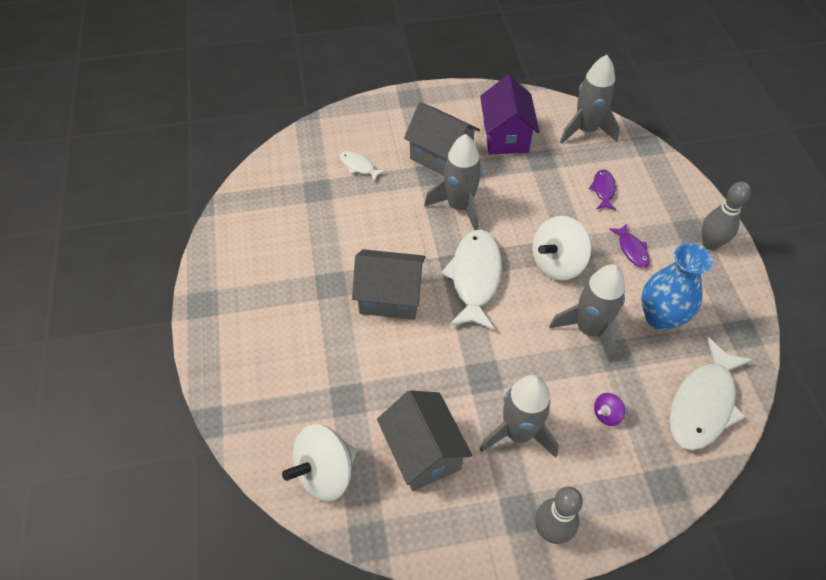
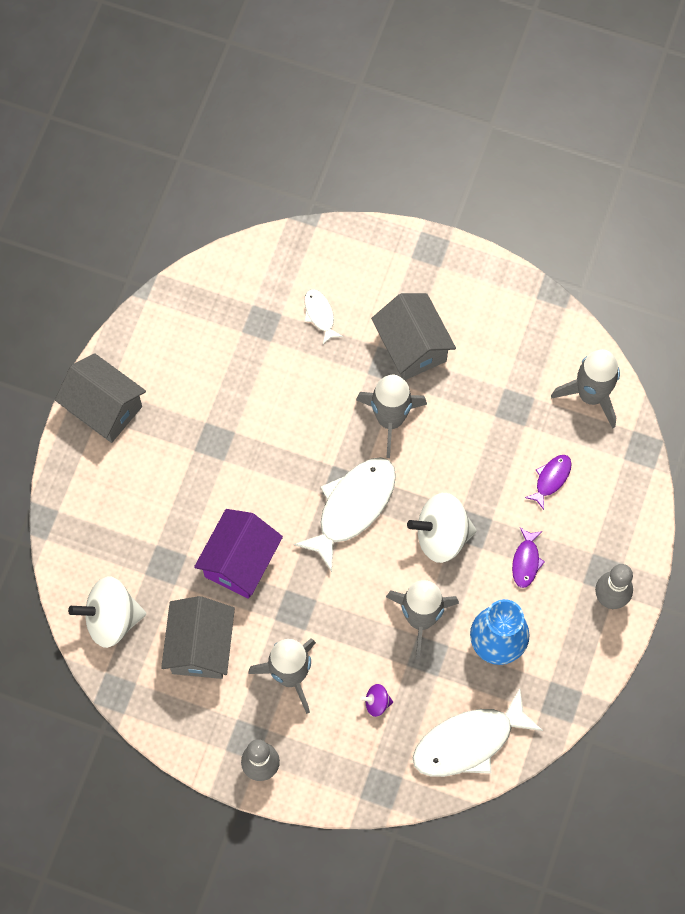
camera: 30 degrees right, 15 degrees up
(390, 297) = (261, 484): grey house -> grey house (104, 408)
(505, 136) = (498, 357): purple house -> purple house (240, 562)

